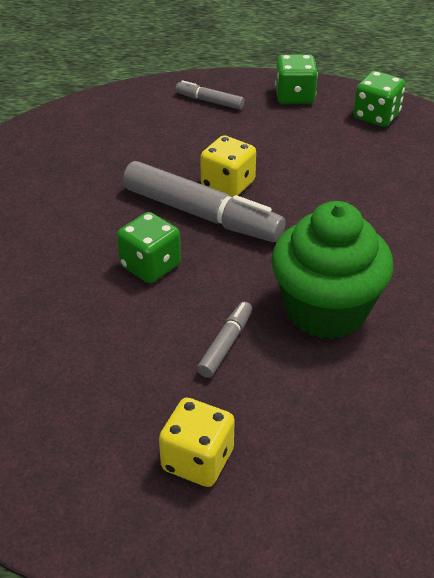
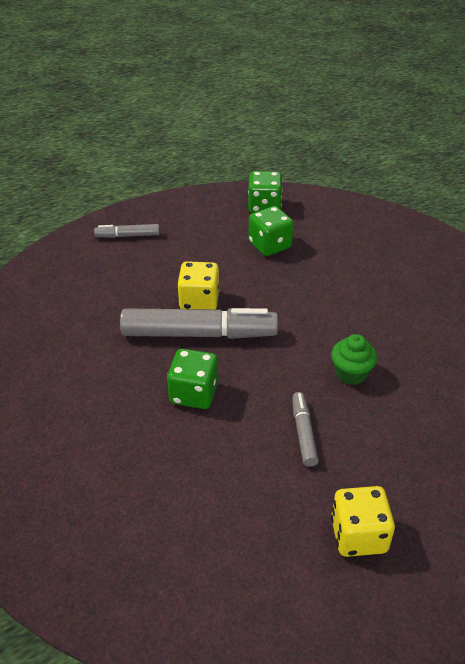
camera: 30 degrees left, 0 degrees up
(294, 96) = (191, 210): green dice -> green dice (270, 245)
(326, 310) = (351, 373): green cupcake -> green cupcake, size x0.47

